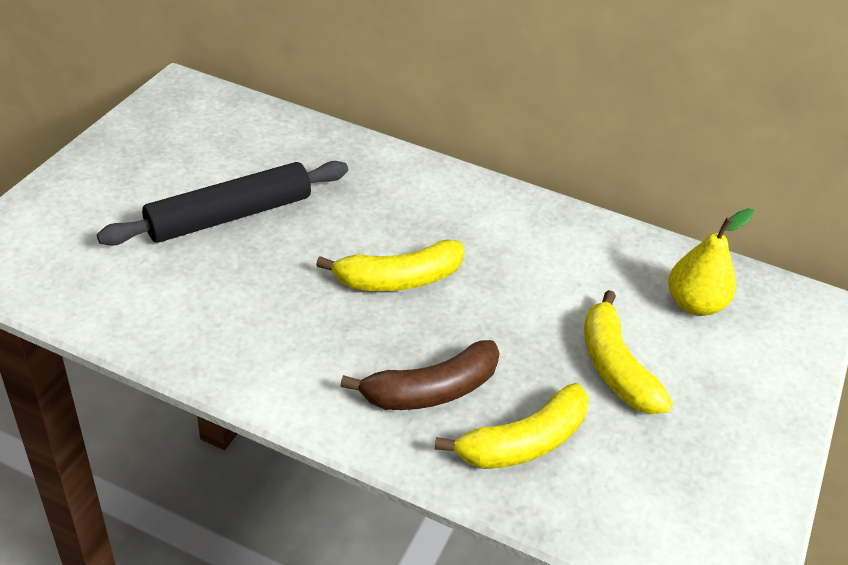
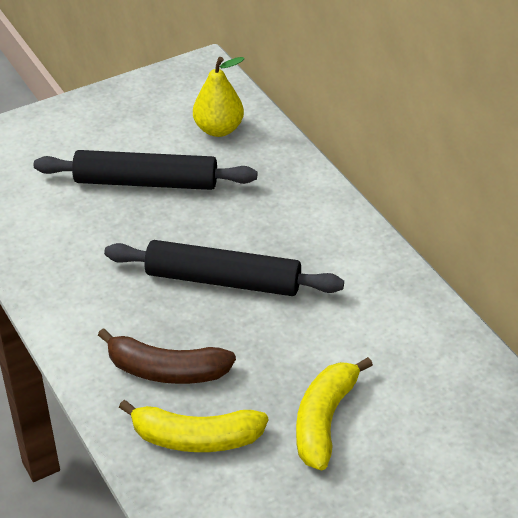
camera: 40 degrees right, 0 degrees up
(399, 279) = (223, 280): yellow banana -> black rolling pin
(694, 304) = (449, 405): yellow pear -> yellow pear (219, 129)

